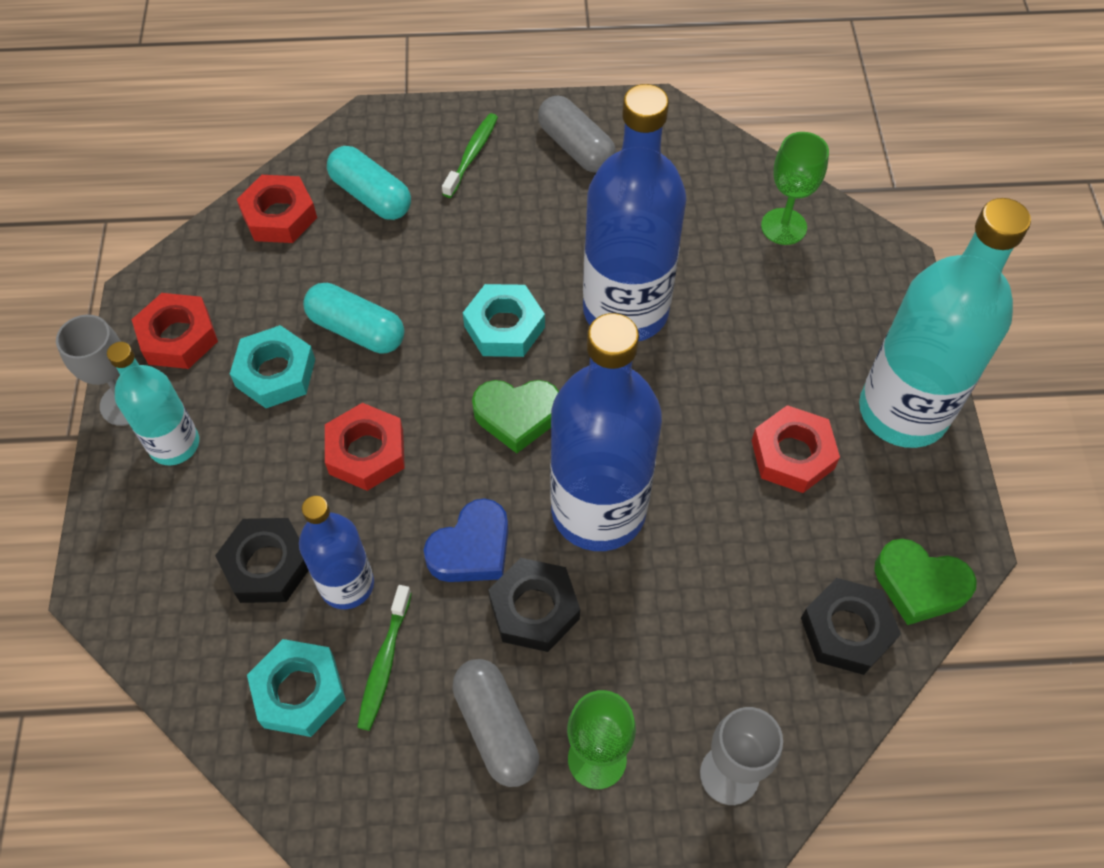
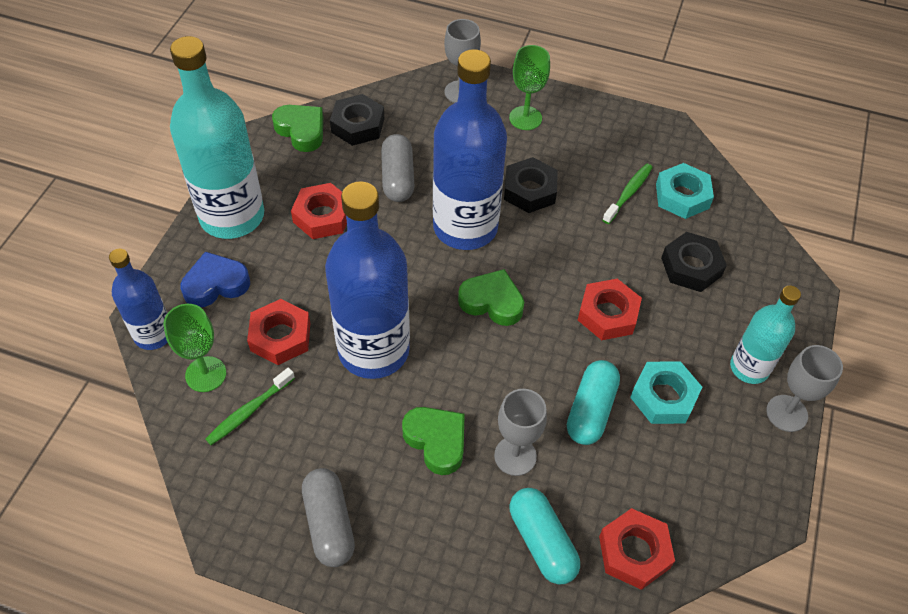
camera: 160 degrees left, 5 degrees down
(178, 337) = (740, 457): red nut -> red nut (280, 337)
(347, 585) = (641, 239): blue bottle -> blue bottle (153, 334)
(356, 330) = (591, 410): turquoise capsule -> turquoise capsule turned 60 degrees clockwise
(424, 258) = (515, 456): none -> grey goblet
(472, 155) = (430, 554): green toothbrush -> green toothbrush (249, 411)
(472, 549) = (555, 233): blue heart -> blue heart (216, 284)
(496, 728) = (574, 146): grey capsule -> grey capsule (398, 178)
(504, 327) = (473, 370): turquoise nut -> none
(510, 245) = (436, 441): none -> green heart

